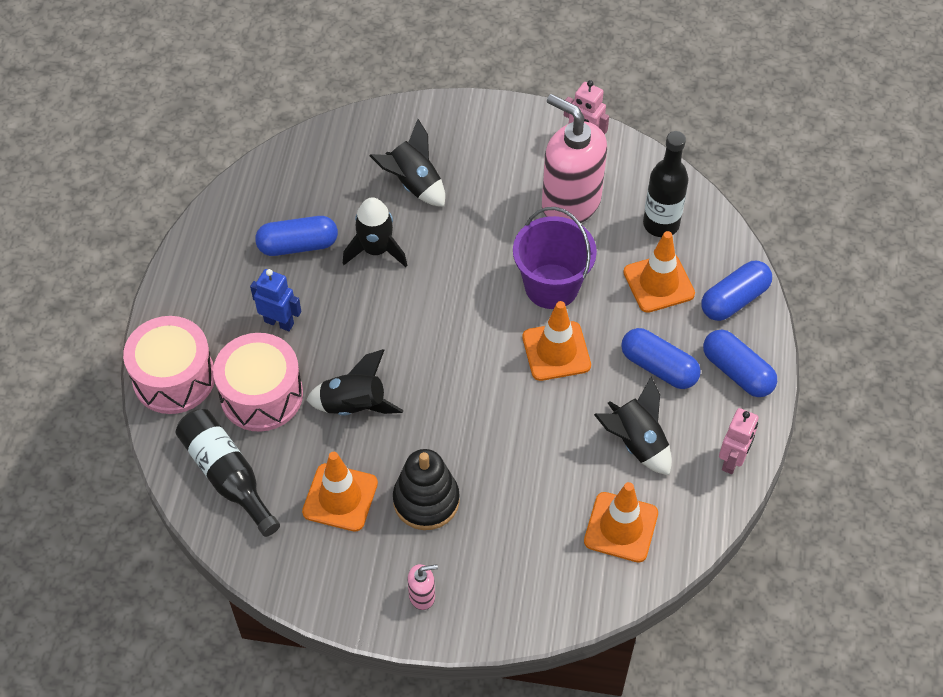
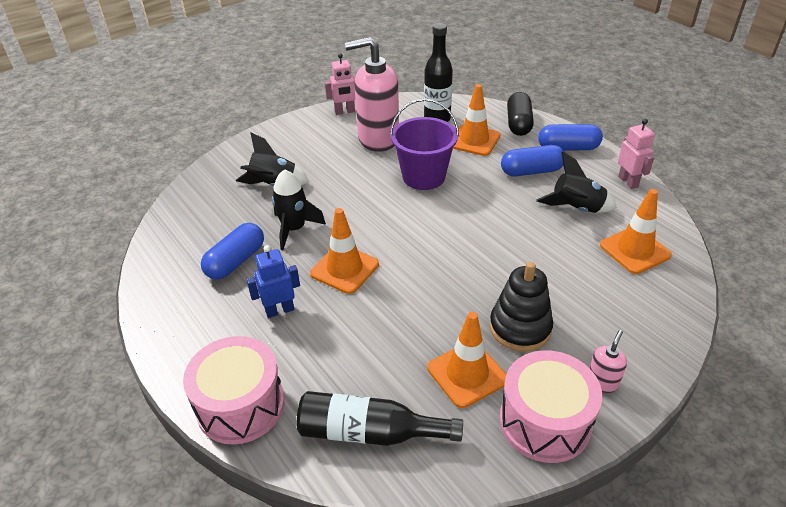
camera: 45 degrees left, 15 degrees down
(261, 395) = (325, 361): pink drum -> pink drum (544, 421)
(354, 405) = (398, 315): black rocket -> none
(556, 351) = (472, 201): orange traffic cone -> orange traffic cone (344, 269)
(734, 299) = (518, 124): blue capsule -> black capsule

